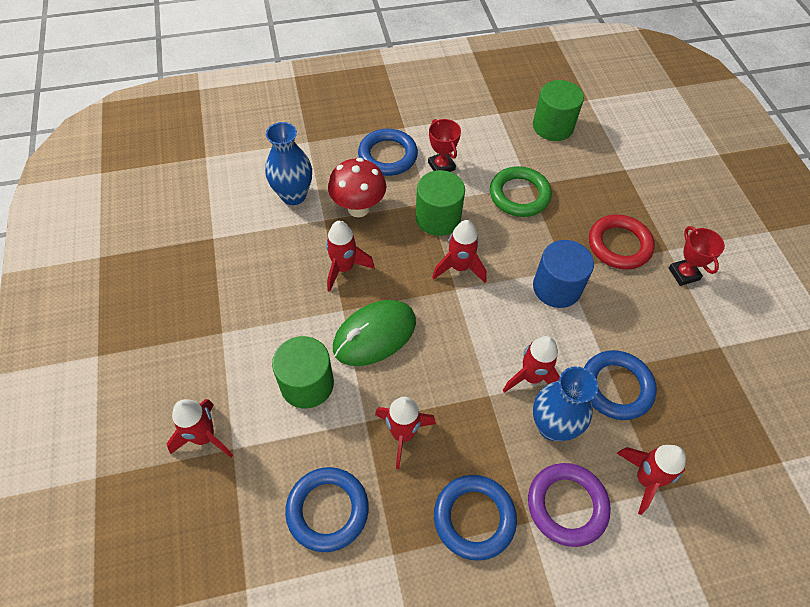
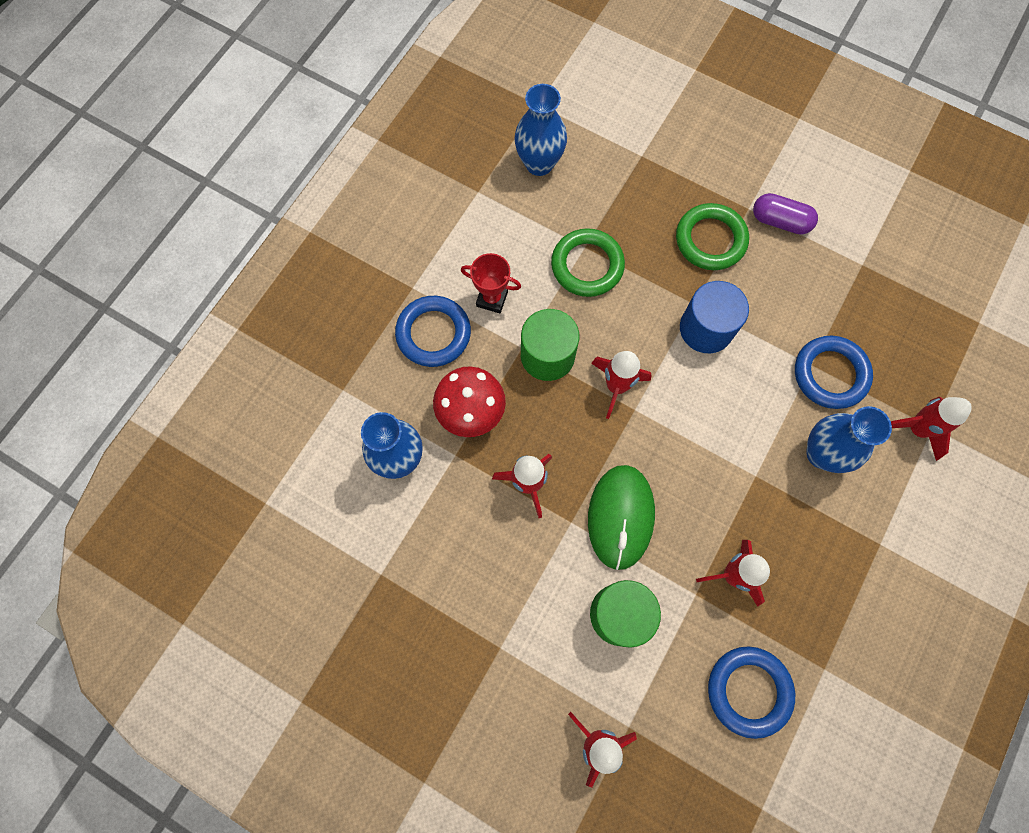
camera: 45 degrees left, 15 degrees up
(474, 518) = (845, 582): blue ring -> none
(531, 377) = (768, 428): red rocket -> none
(553, 126) = (539, 163): green cylinder -> blue vase
(567, 505) = (890, 505): purple ring -> none
(619, 245) = (710, 240): red ring -> green ring
(683, 274) = (780, 221): red trophy -> purple capsule

